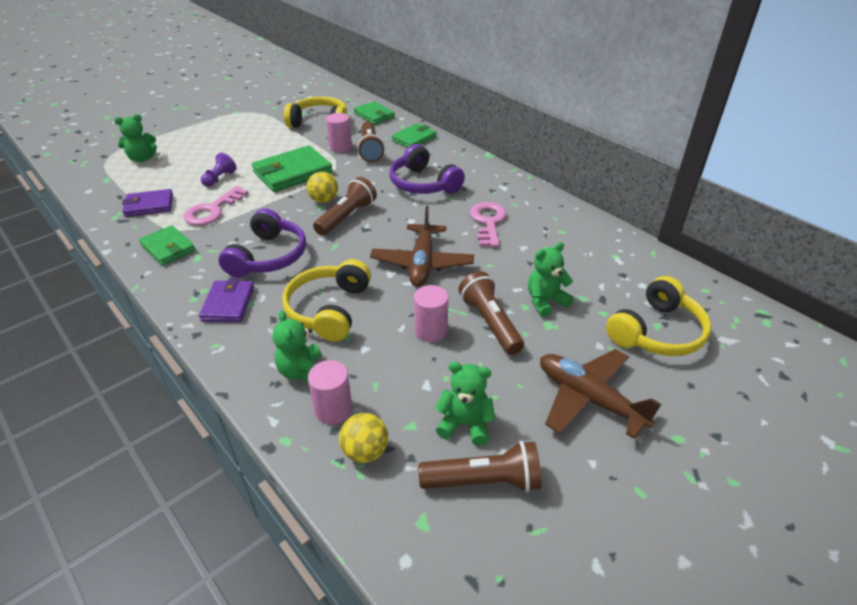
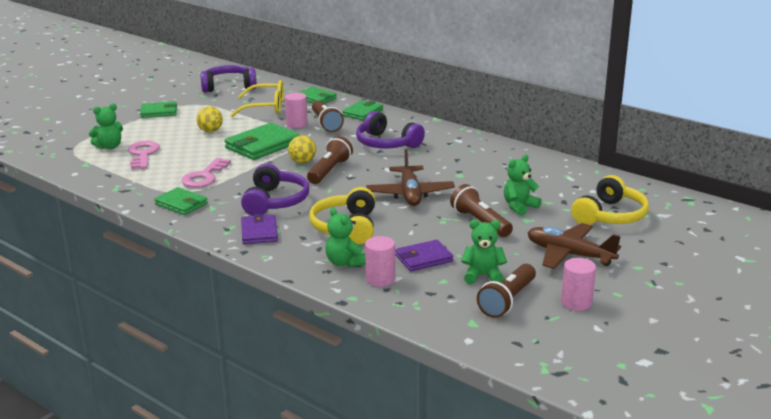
camera: 10 degrees left, 15 degrees down
(149, 206) = (142, 178): purple wallet -> purple wallet (423, 258)
(214, 119) = (159, 112): none -> green wallet
(219, 178) = (195, 155): purple pawn -> none
(296, 93) = (229, 86): none -> purple headphones
(319, 122) = (266, 107): yellow headphones -> yellow glasses
(365, 451) = (415, 296): yellow ball -> yellow ball (210, 131)
(431, 331) = (435, 231): pink cylinder -> pink cylinder (576, 302)
(483, 481) = (507, 300): brown flashlight -> brown flashlight turned 135 degrees clockwise
(488, 222) = (454, 164): pink key -> pink key (143, 154)

